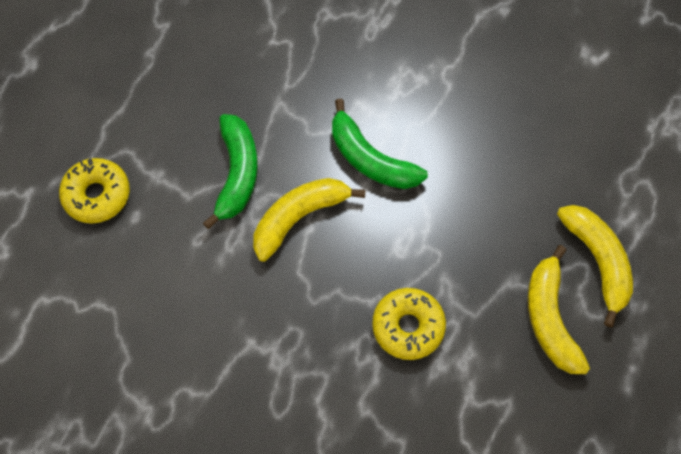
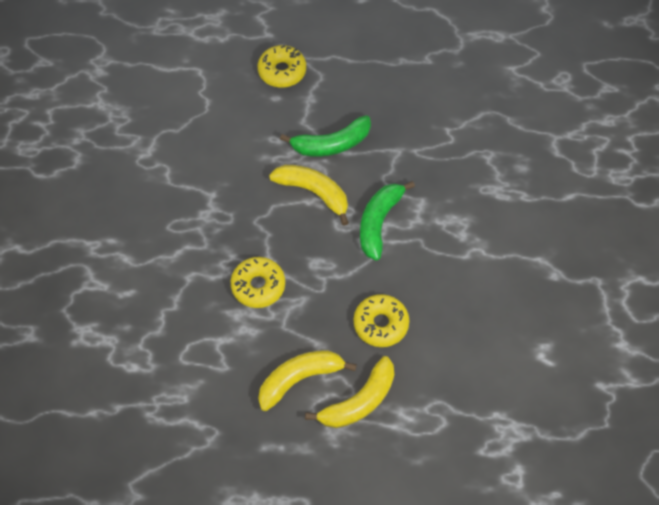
camera: 70 degrees right, 5 degrees down
(506, 204) = (380, 324): none -> yellow donut

